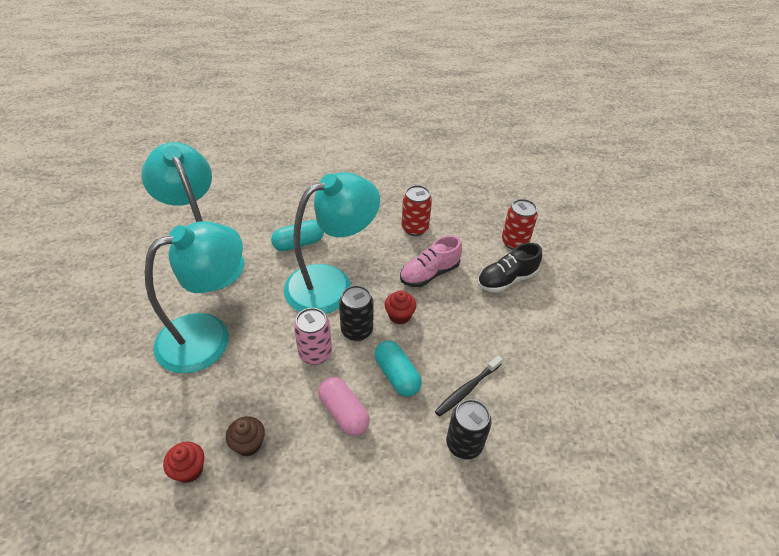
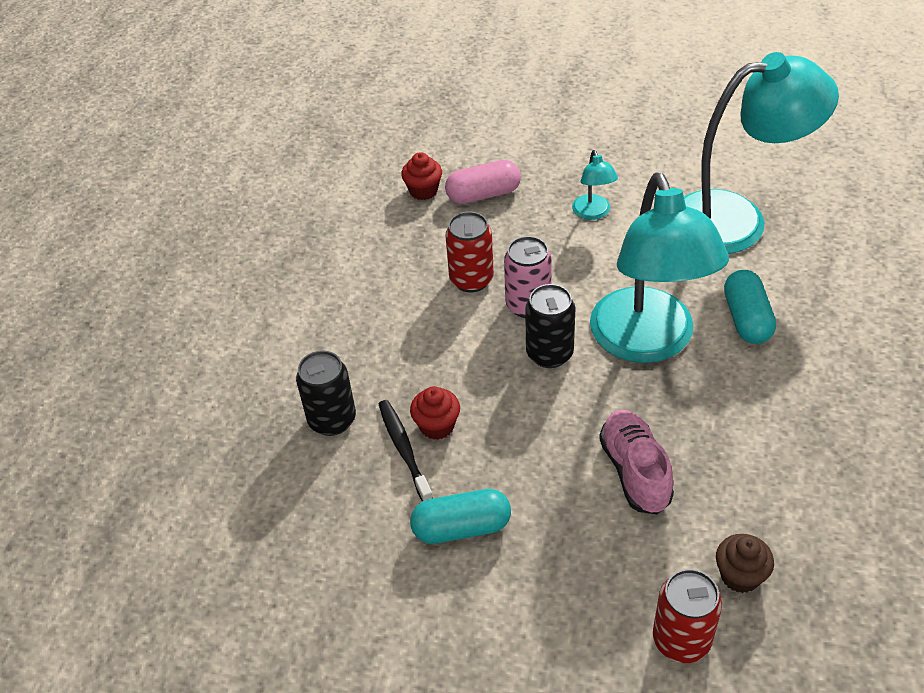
camera: 115 degrees right, 0 degrees up
(208, 336) = (593, 213): turquoise lamp -> turquoise lamp, size x0.41
(248, 444) = (430, 234): brown cupcake -> brown cupcake (740, 576)
(344, 412) = (430, 316): pink capsule -> pink capsule (483, 194)
(397, 375) = (459, 379): turquoise capsule -> turquoise capsule (461, 527)
(399, 316) = (559, 408): red cupcake -> red cupcake (437, 426)
(415, 228) = (754, 483): red can -> red can (471, 280)
(506, 279) = (588, 583): black shoe -> none

